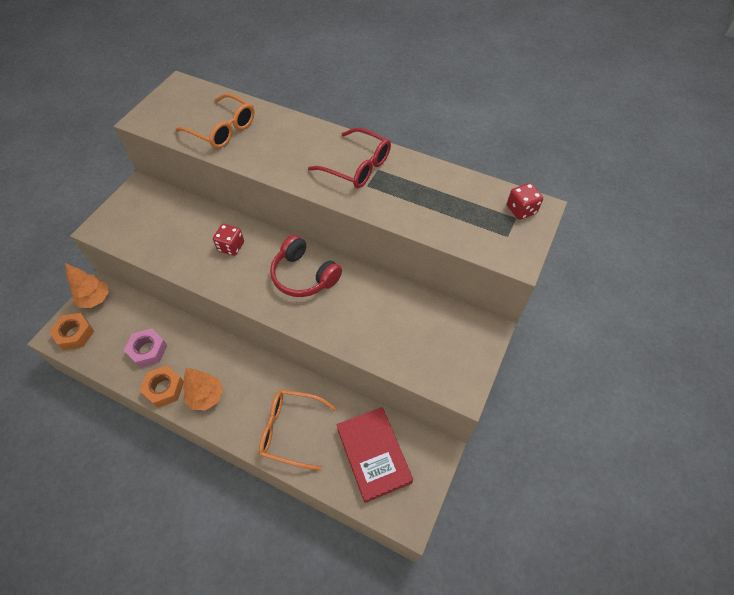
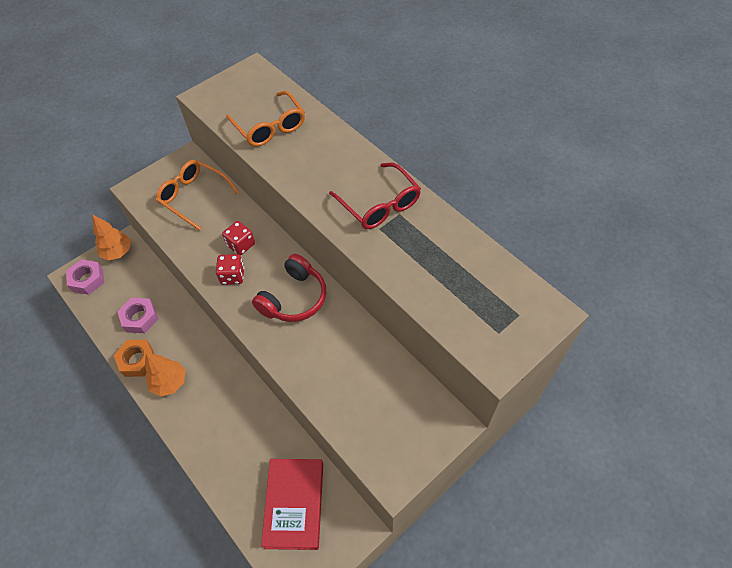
camera: 25 degrees right, 0 degrees up
(75, 334) = (87, 280): orange nut -> pink nut
(291, 430) = (229, 446): orange glasses -> orange glasses (194, 197)
(304, 276) = (294, 298): red headphones -> red headphones turned 120 degrees counterclockwise
(521, 210) = (529, 308): red dice -> red dice (232, 276)

